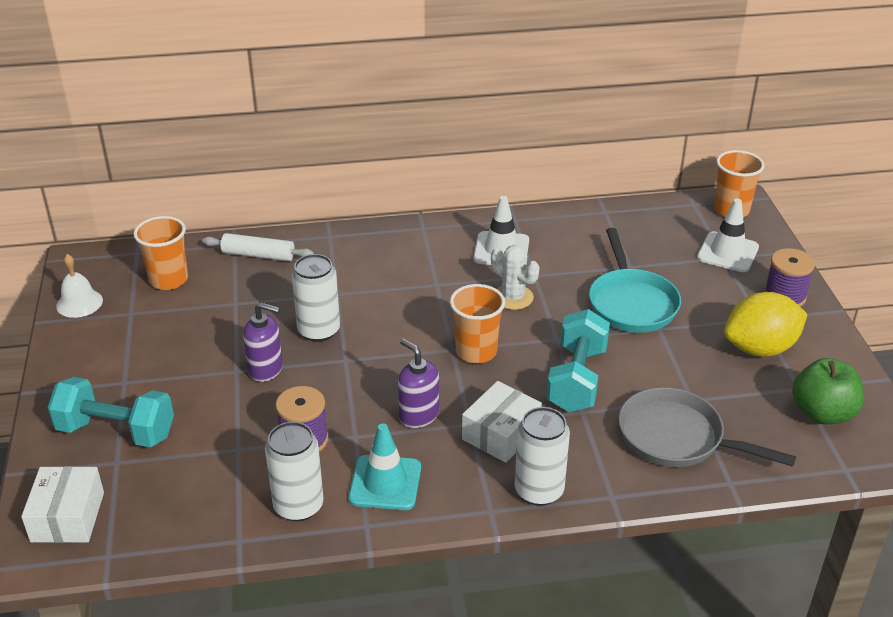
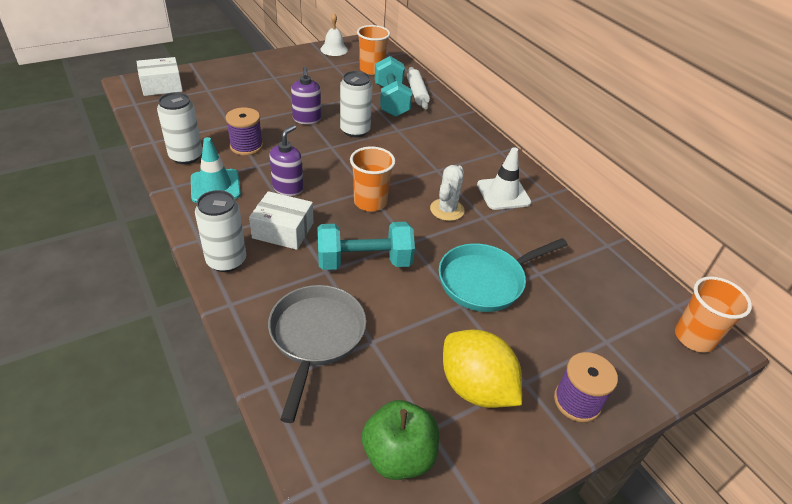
camera: 65 degrees right, 5 degrees up
(116, 431) = (232, 84): turquoise dumbbell -> turquoise dumbbell (391, 101)
(727, 252) = (616, 343): white traffic cone -> none

